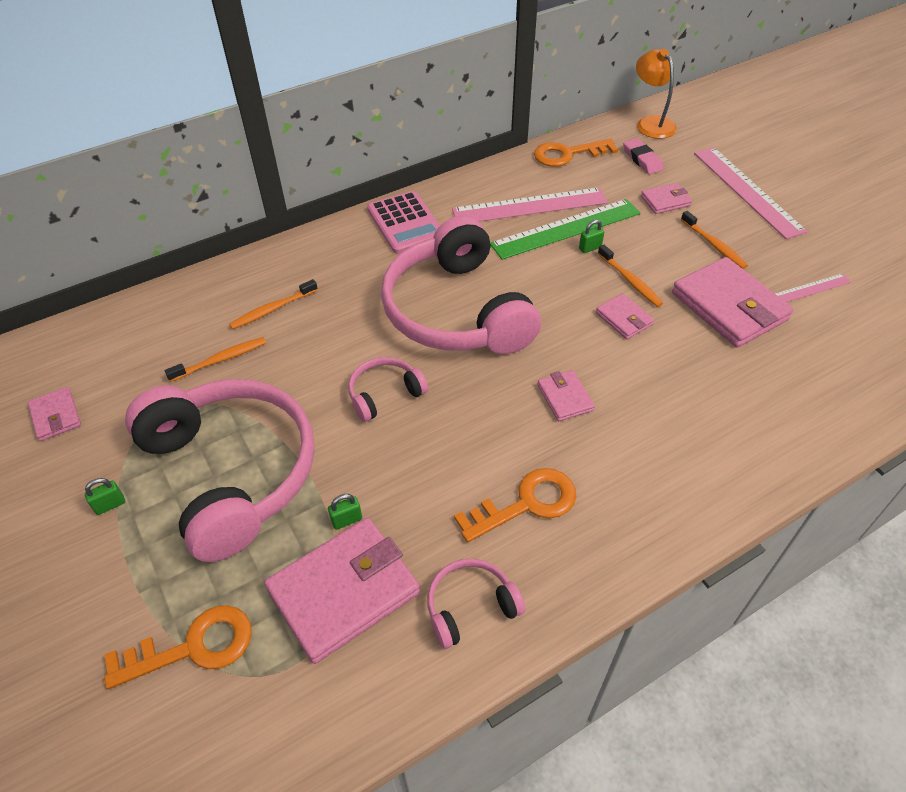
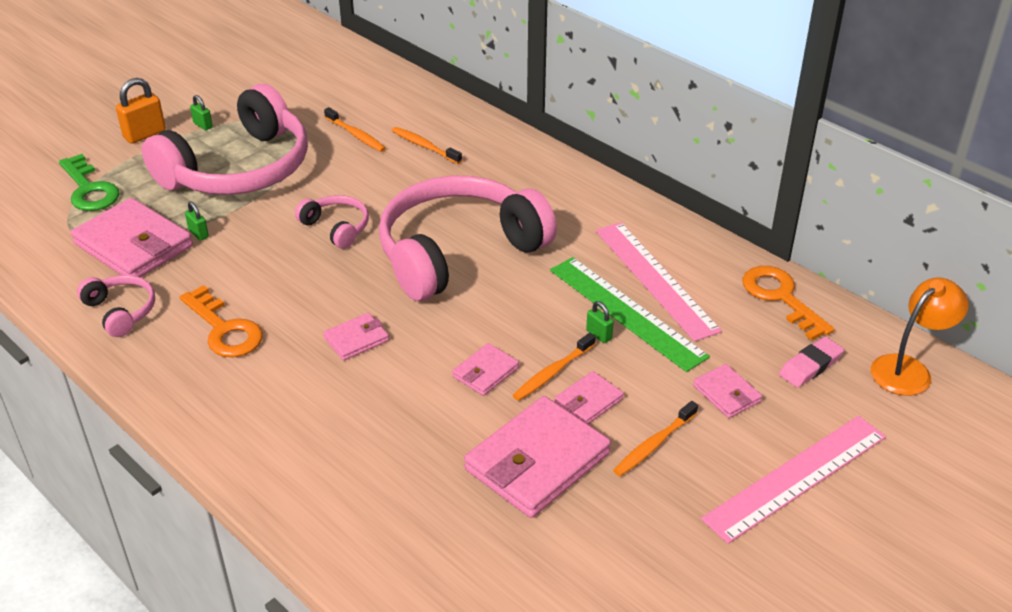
camera: 75 degrees right, 10 degrees down
(56, 416) = (280, 80): pink wallet -> pink wallet (588, 401)
(91, 575) = (145, 134): none -> orange padlock
(193, 647) = (89, 189): orange key -> green key
(405, 223) = (581, 197): pink calculator -> none
(811, 288) = (603, 545): pink ruler -> none

